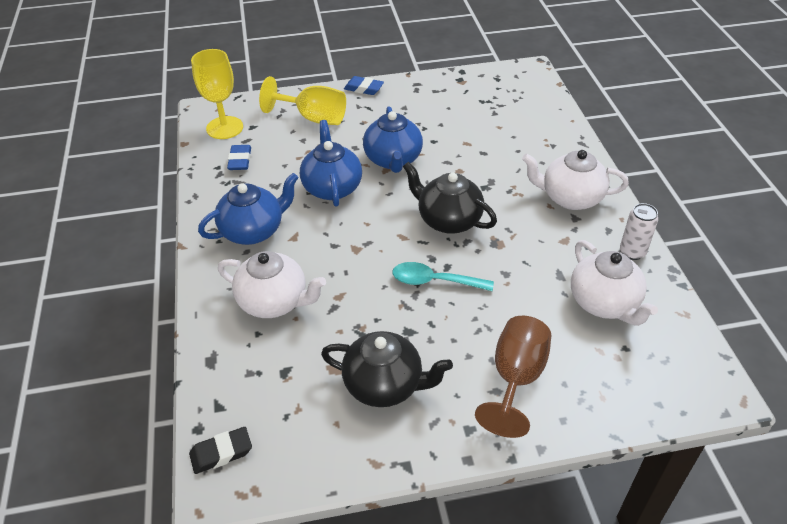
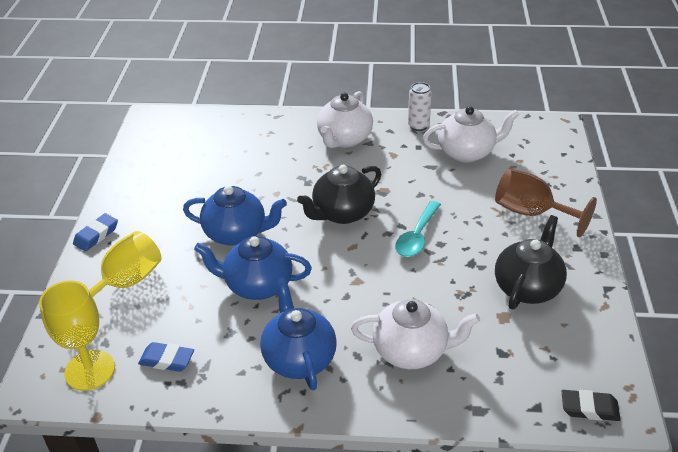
camera: 75 degrees left, 5 degrees down
(221, 453) = (589, 408): black eraser -> black eraser turned 75 degrees counterclockwise
(274, 302) = (411, 351): white teapot -> white teapot turned 60 degrees clockwise

